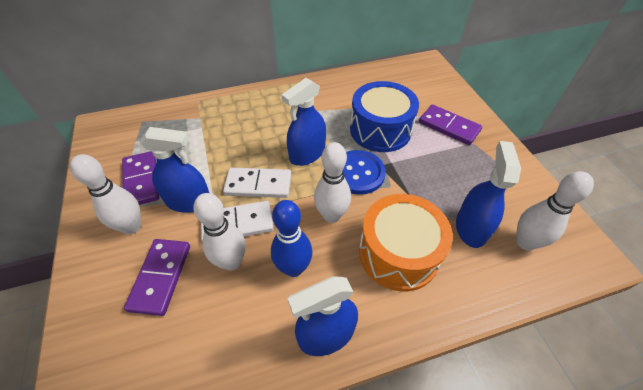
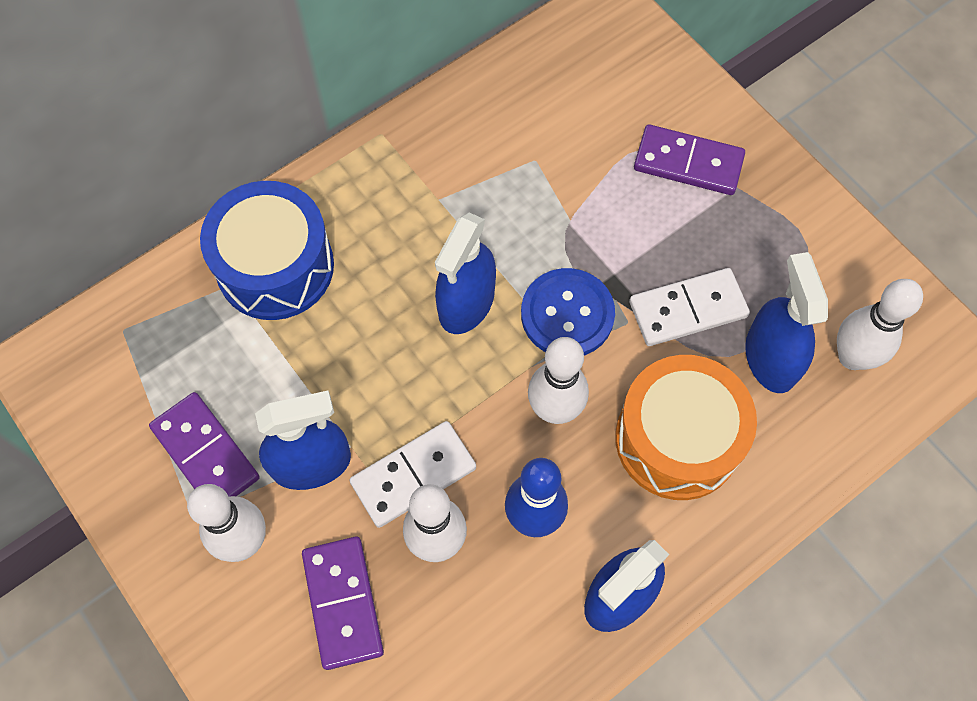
camera: 20 degrees left, 15 degrees up
(258, 185) = (412, 393): white domino -> white domino (688, 310)
(380, 130) = (573, 208): blue drum -> blue drum (275, 266)

